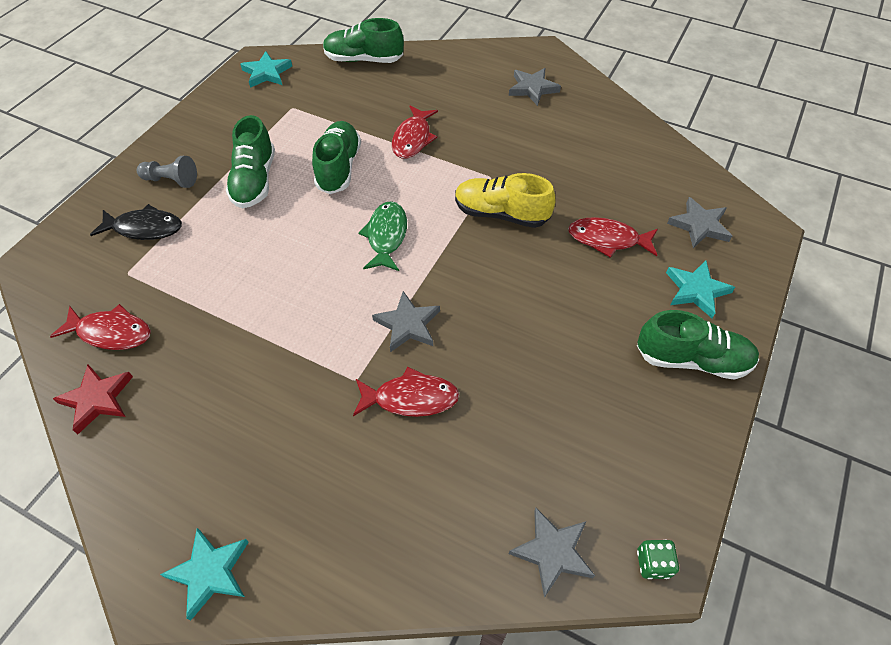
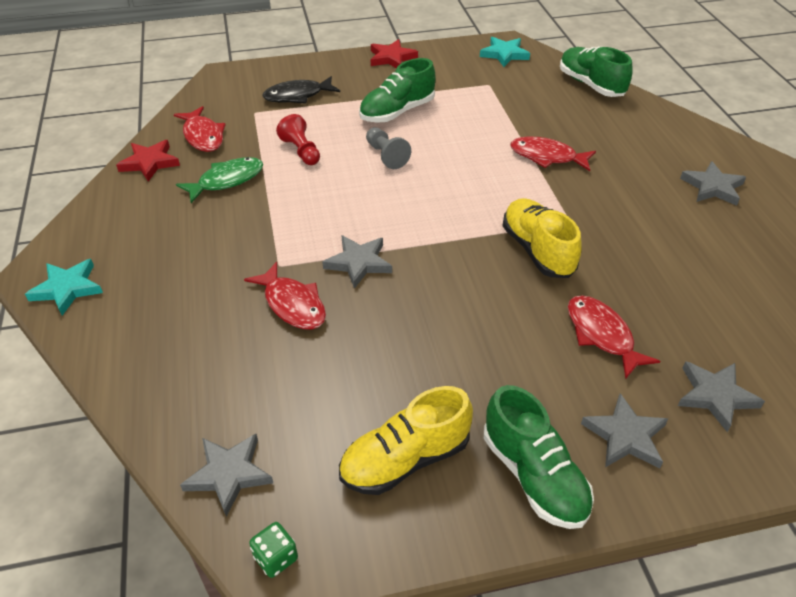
camera: 50 degrees right, 10 degrees down
(144, 228) = (297, 96): black fish -> black fish turned 105 degrees clockwise
(171, 180) = (350, 80): grey pawn -> grey pawn (386, 156)
(177, 135) = (391, 58): none -> red star
(226, 274) = (301, 151): none -> red pawn
(339, 168) = (463, 140): green shoe -> none
(386, 236) = (429, 202): green fish -> green fish (227, 181)
(413, 139) = (547, 157): red fish -> red fish turned 45 degrees clockwise
(626, 423) = (405, 459): none -> yellow shoe
(696, 290) = (625, 436): turquoise star -> grey star

